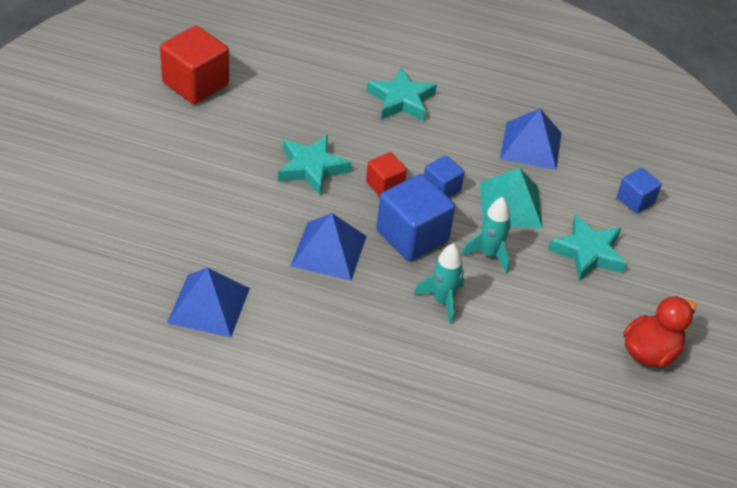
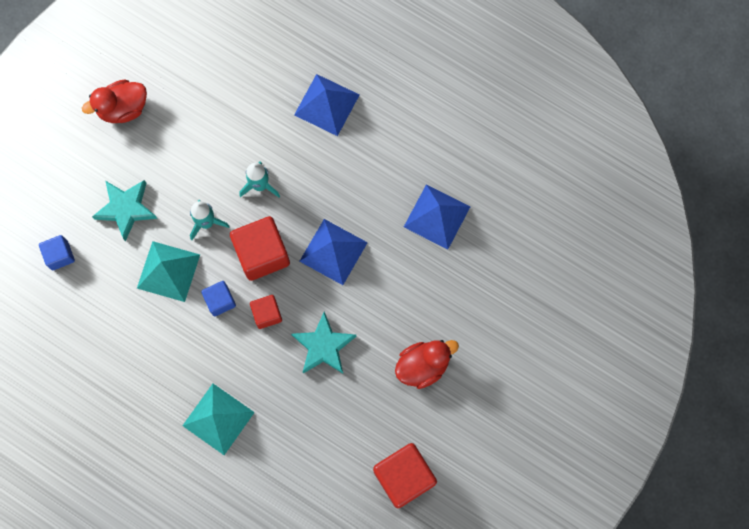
camera: 160 degrees left, 30 degrees up
(195, 167) = (423, 365): none -> red duck
(401, 100) = (218, 419): turquoise star -> turquoise pyramid
(412, 236) = (262, 254): blue cube -> red cube
(531, 145) = (121, 337): blue pyramid -> blue pyramid (326, 104)

